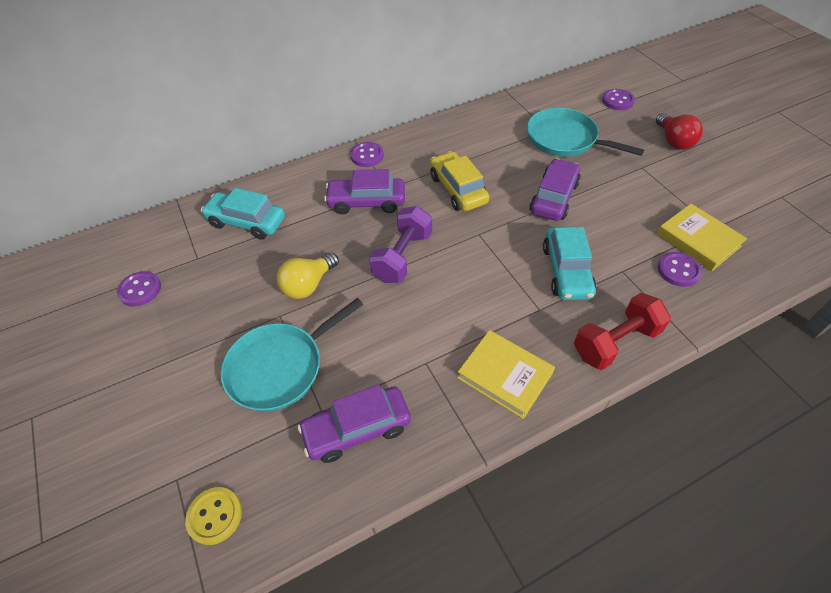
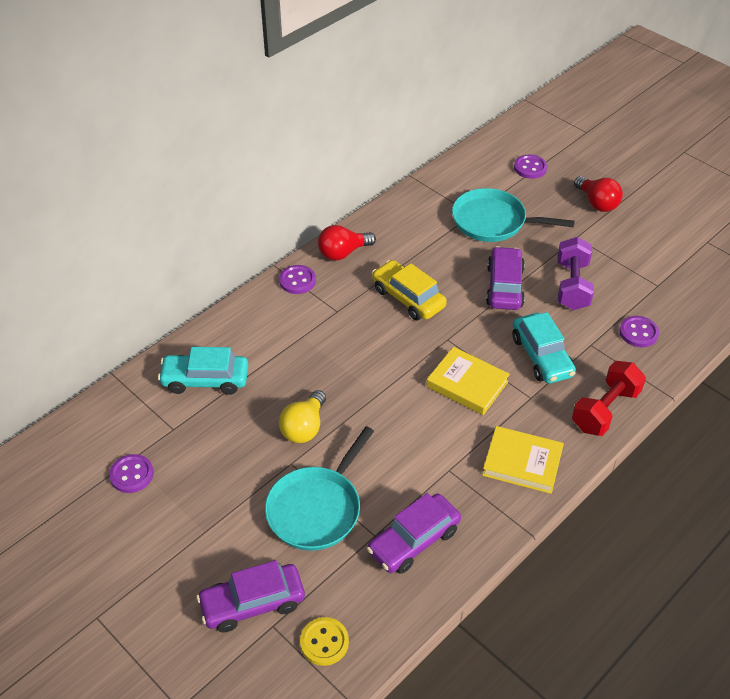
camera: 20 degrees left, 5 degrees down
(366, 202) = (321, 331): purple car -> purple car (252, 603)
(402, 257) = (383, 378): purple dumbbell -> purple dumbbell (572, 286)
(417, 140) = (343, 253): none -> red light bulb
(698, 240) = (647, 300): yellow book -> yellow book (467, 384)

